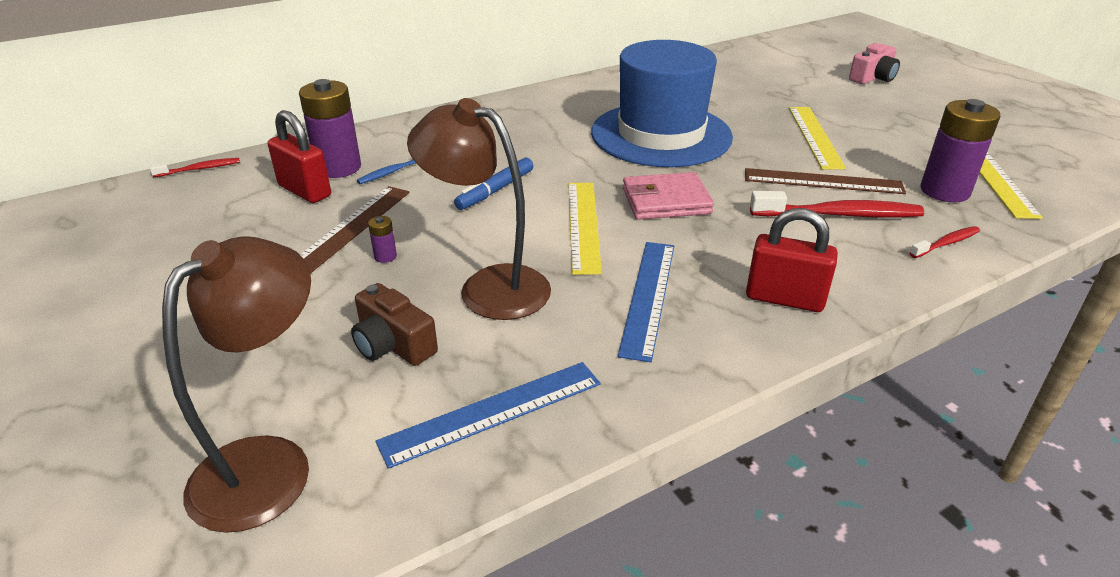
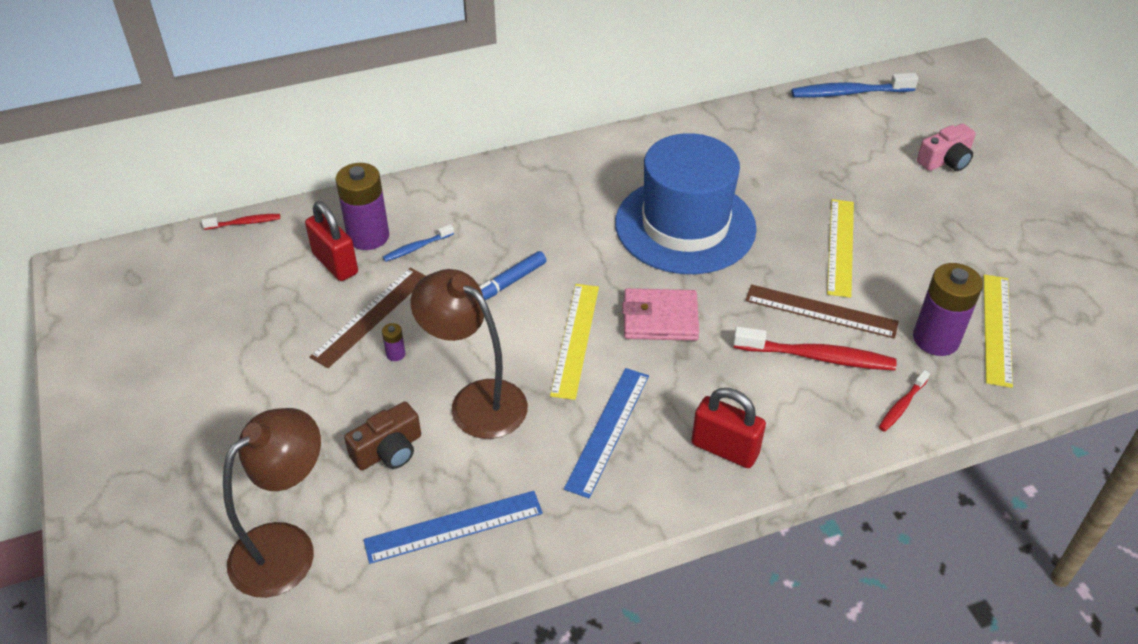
camera: 10 degrees right, 10 degrees up
(393, 344) = (388, 450): brown camera -> brown camera turned 90 degrees counterclockwise
(766, 46) = (849, 93): none -> blue toothbrush
(946, 243) = (902, 406): red toothbrush -> red toothbrush turned 150 degrees clockwise

